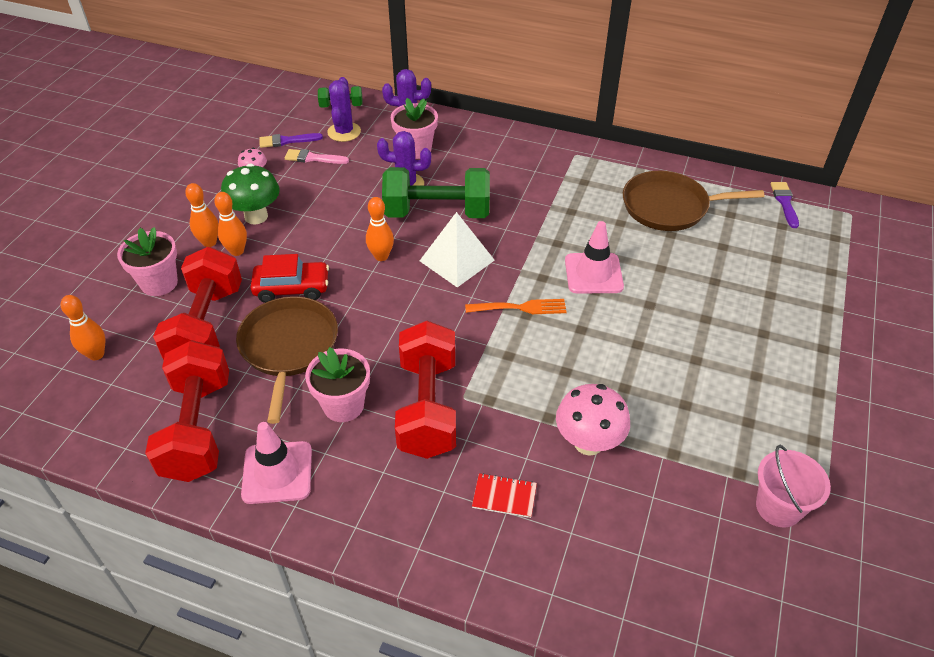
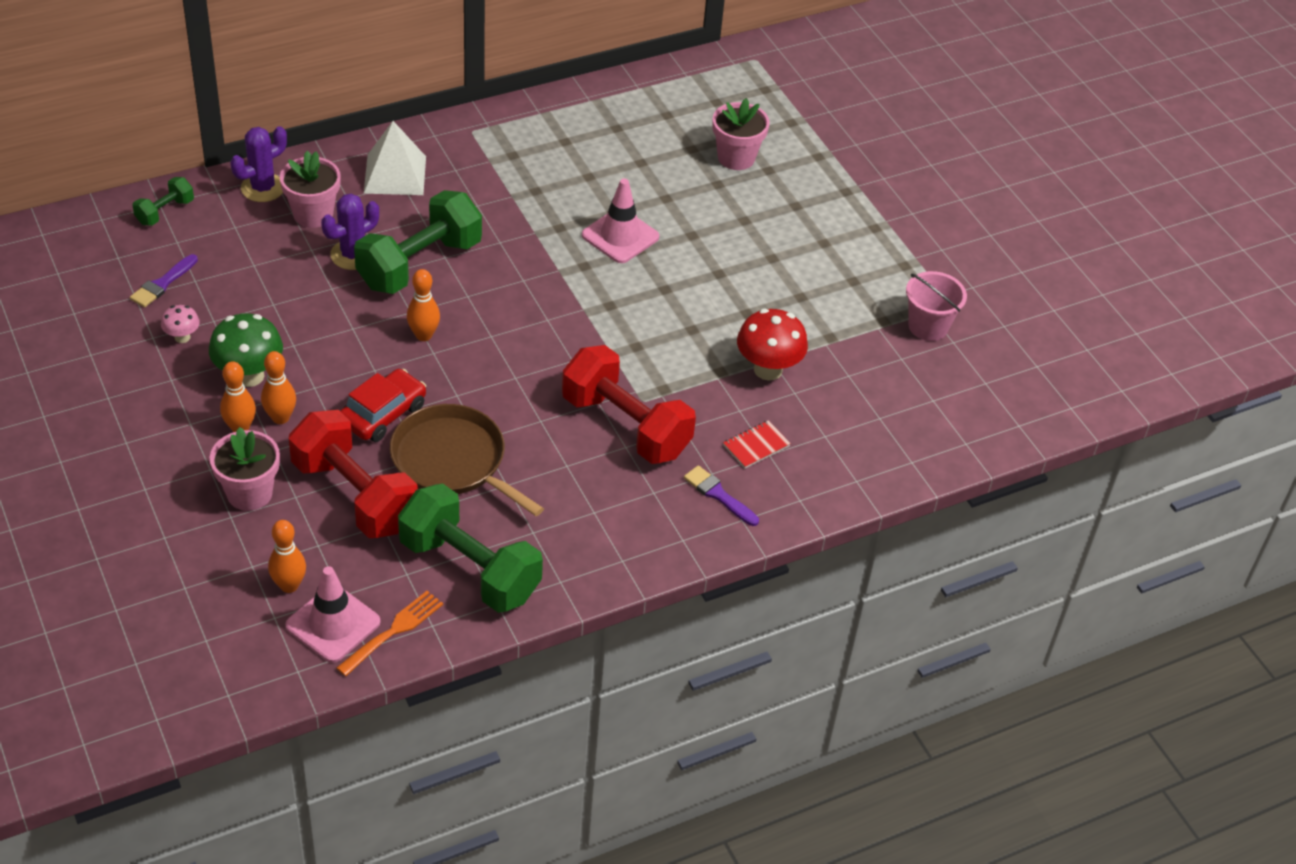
camera: 50 degrees left, 0 degrees up
(198, 428) = (470, 569): red dumbbell -> green dumbbell
(277, 472) = (578, 550): pink traffic cone -> pink traffic cone (333, 624)
(313, 158) = (219, 285): pink brush -> none
(343, 405) = (561, 470): pink flower pot -> pink flower pot (736, 157)
(344, 132) = (211, 239): purple cactus -> none
(457, 260) = (495, 296): white pyramid -> white pyramid (395, 174)
(520, 308) = (598, 302): orange fork -> orange fork (393, 631)
(588, 443) = (768, 369): pink mushroom -> red mushroom
(669, 207) = (612, 137): brown pan -> none
(784, 202) = (697, 78): purple brush -> purple brush (718, 495)

